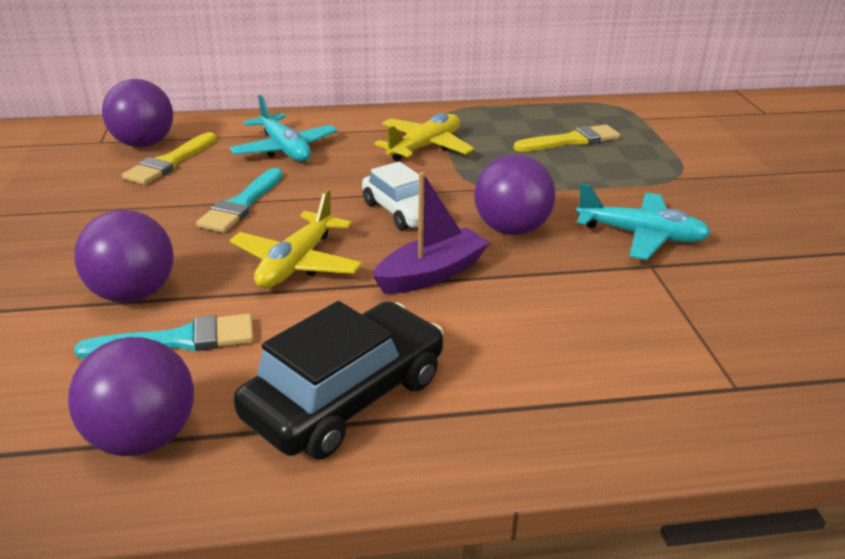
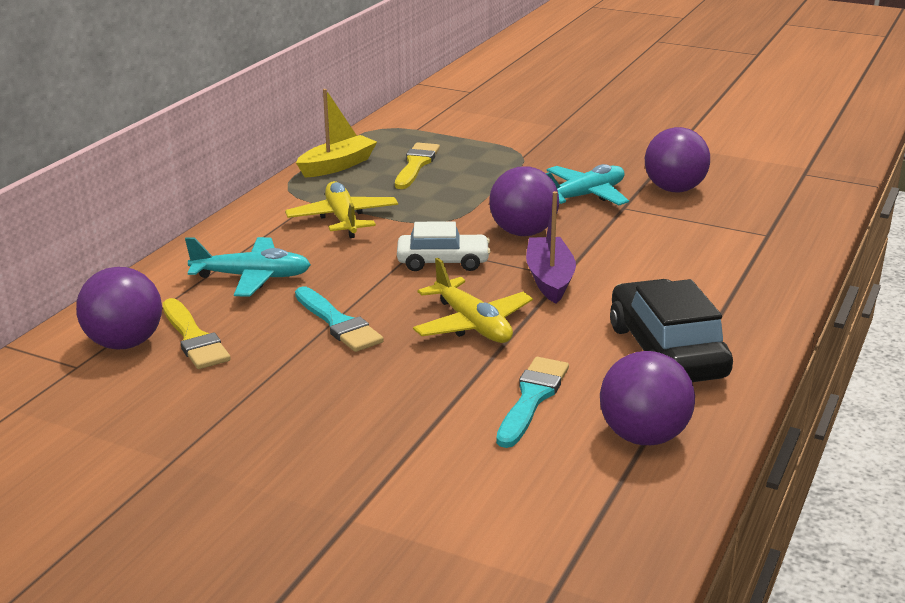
camera: 55 degrees left, 5 degrees down
(133, 294) = (437, 405): purple ball -> purple ball (674, 189)
(517, 114) = (337, 166): none -> yellow boat

